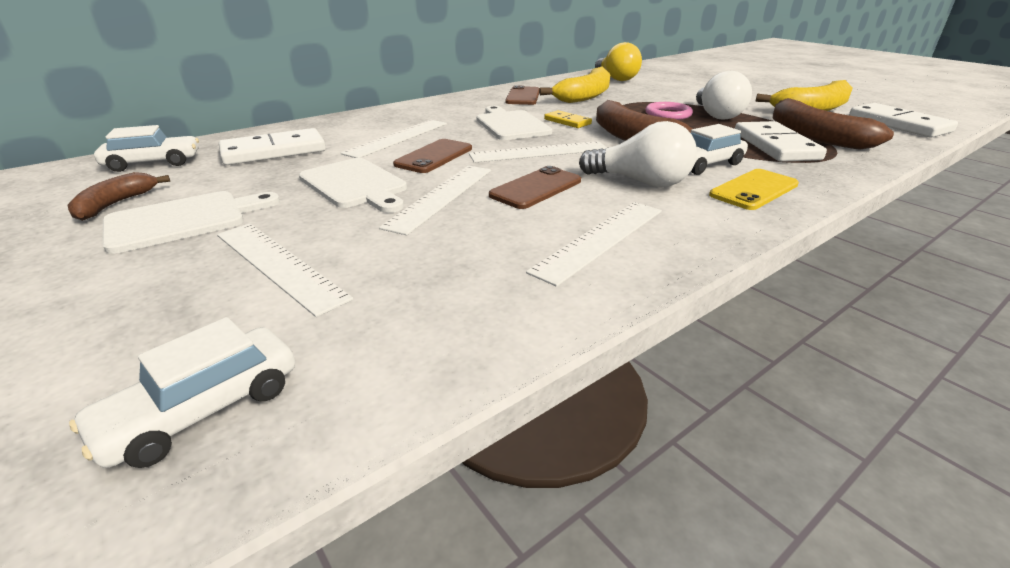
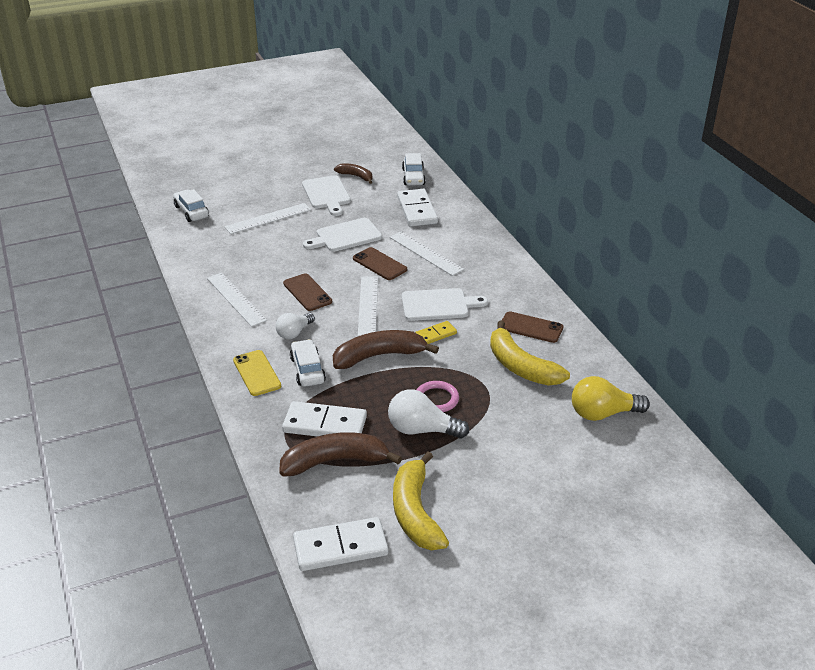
camera: 105 degrees right, 5 degrees up
(441, 197) = (314, 261): white ruler -> none
(640, 182) = (294, 333): white light bulb -> white light bulb, size x0.65

